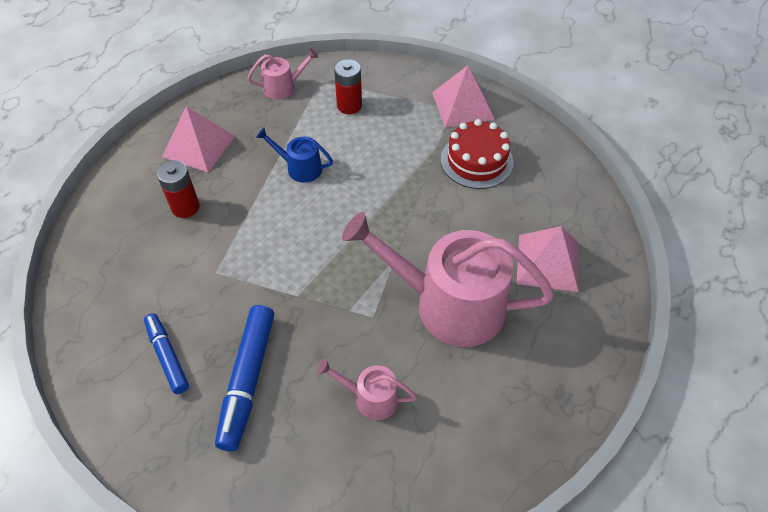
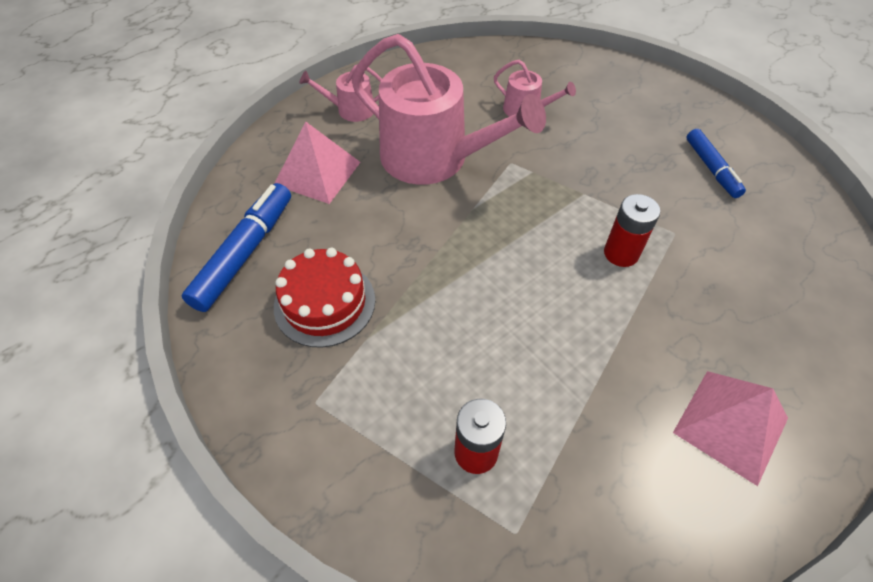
camera: 165 degrees left, 0 degrees up
(185, 207) = (729, 321): red battery -> red battery (621, 253)
(248, 380) = (632, 139): blue marker -> blue marker (244, 253)
(283, 87) = (590, 532): pink watering can -> pink watering can (351, 110)
(300, 168) = (570, 347): blue watering can -> none
(462, 105) = (293, 405): pink pyramid -> none

